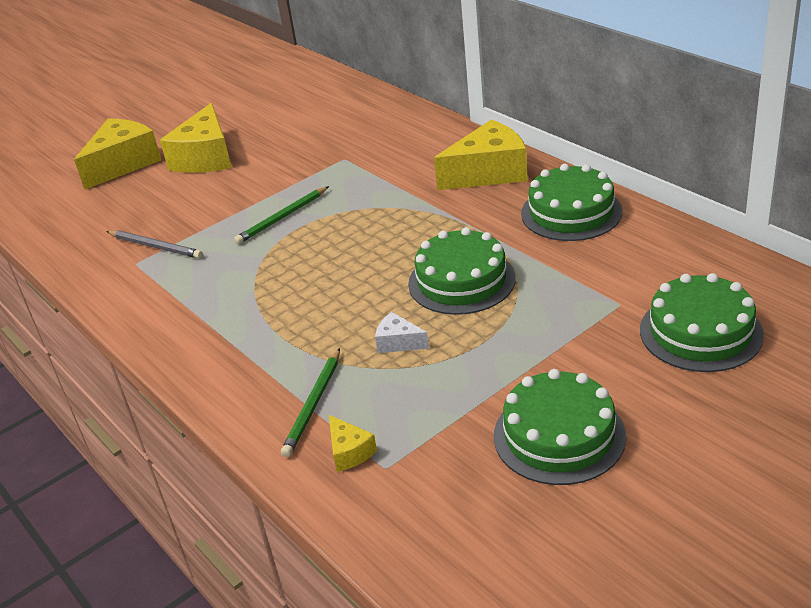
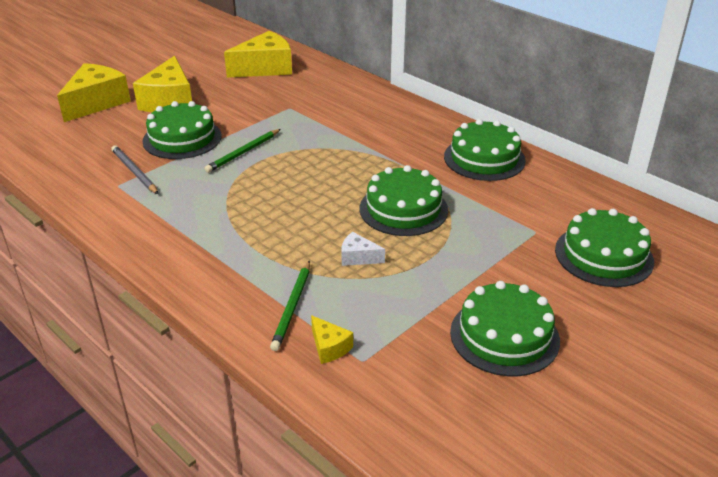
camera: 10 degrees left, 0 degrees up
(155, 246) = (134, 172): grey pencil -> grey pencil turned 150 degrees counterclockwise
(214, 203) = (182, 138): none -> green cake
(488, 173) = (412, 124): yellow cheese -> yellow cheese (265, 68)

